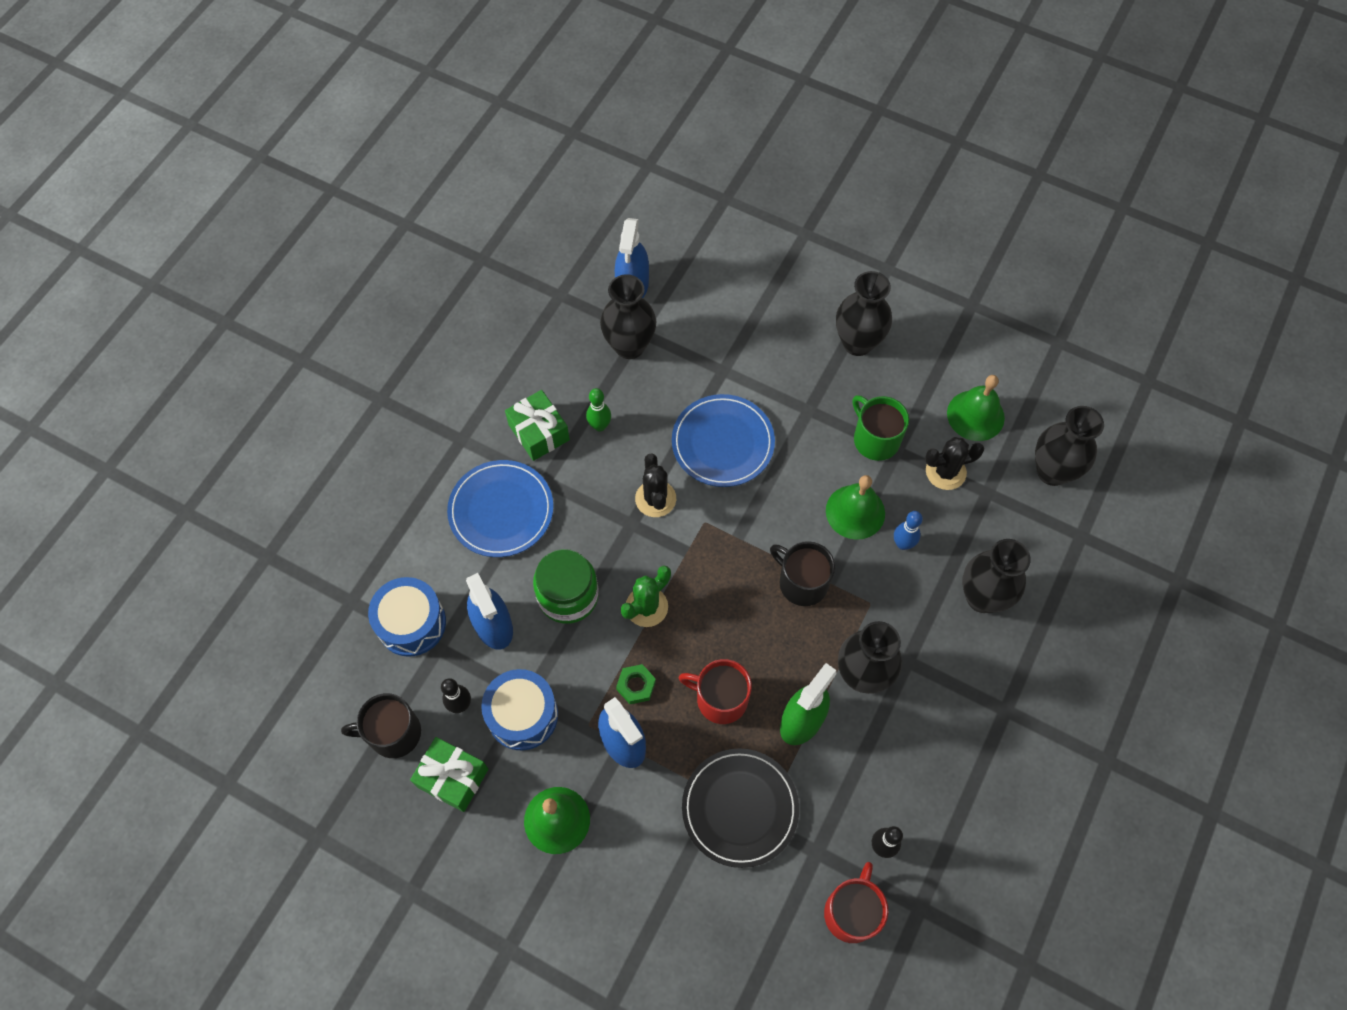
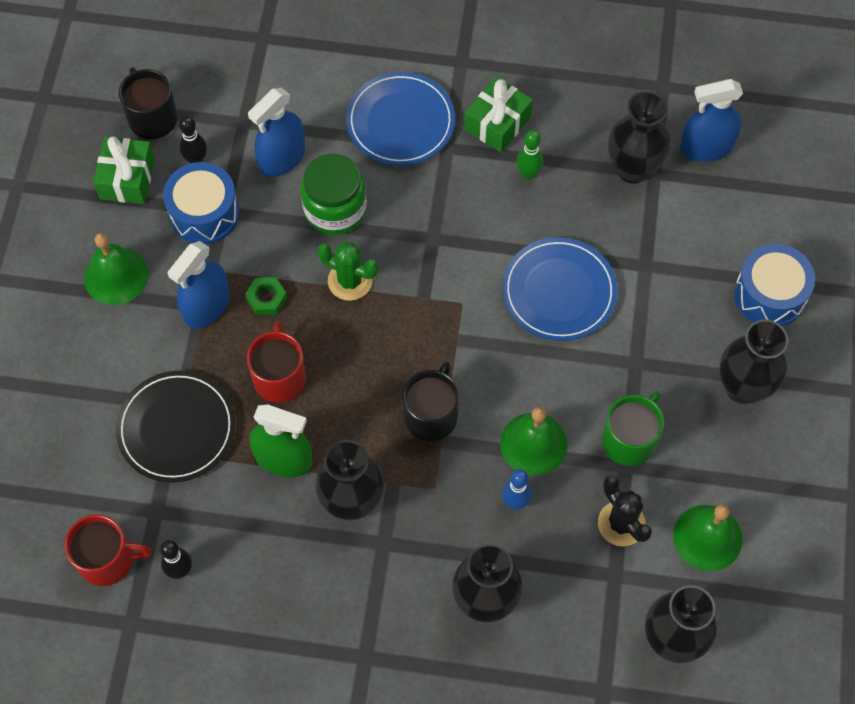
camera: 70 degrees right, 0 degrees up
(411, 623) = (259, 92): blue drum -> blue drum (769, 295)
(655, 499) = (469, 250): black cactus -> none

